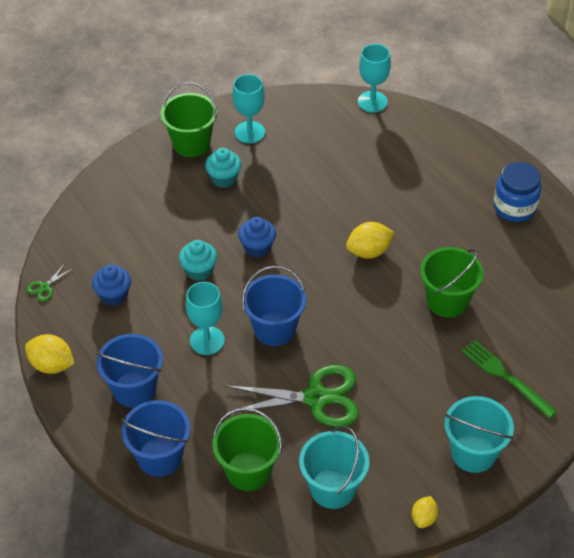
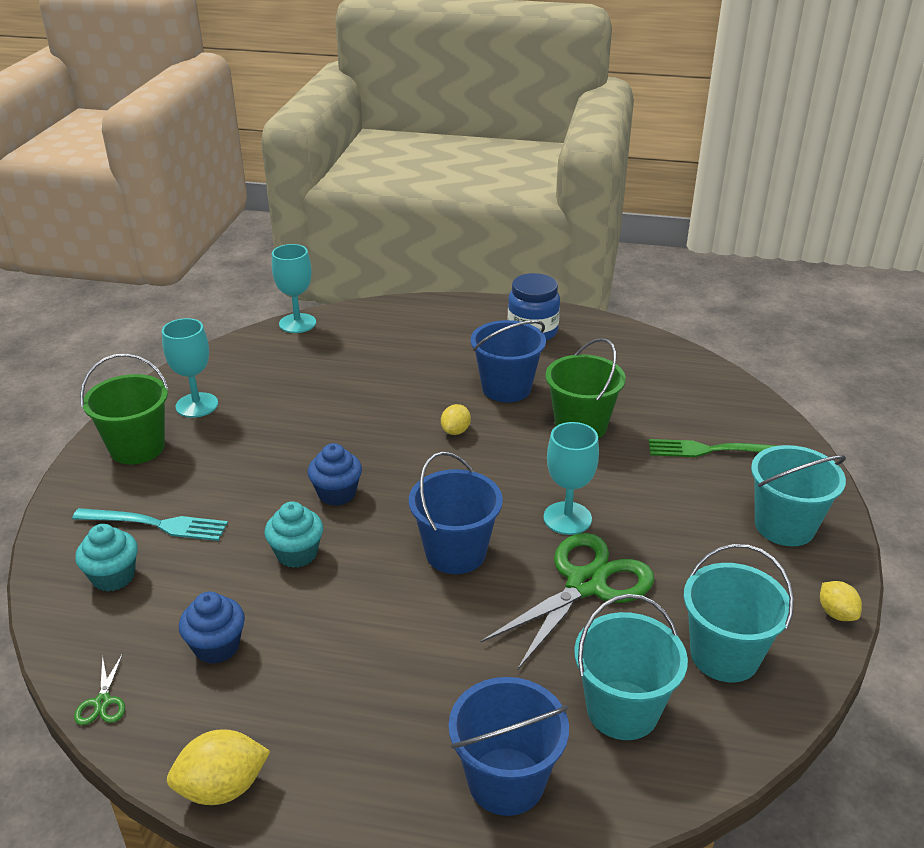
camera: 45 degrees left, 15 degrees down
(134, 389) = (374, 729): blue bucket -> blue bucket (506, 388)
(153, 203) = (155, 524): none -> turquoise fork
(207, 340) = (396, 614): turquoise goblet -> turquoise goblet (567, 518)
(224, 178) = (217, 457): turquoise cupcake -> turquoise cupcake (113, 577)
(248, 471) = (622, 710): green bucket -> turquoise bucket
(369, 251) = (455, 431): yellow lemon -> yellow lemon, size x0.62

